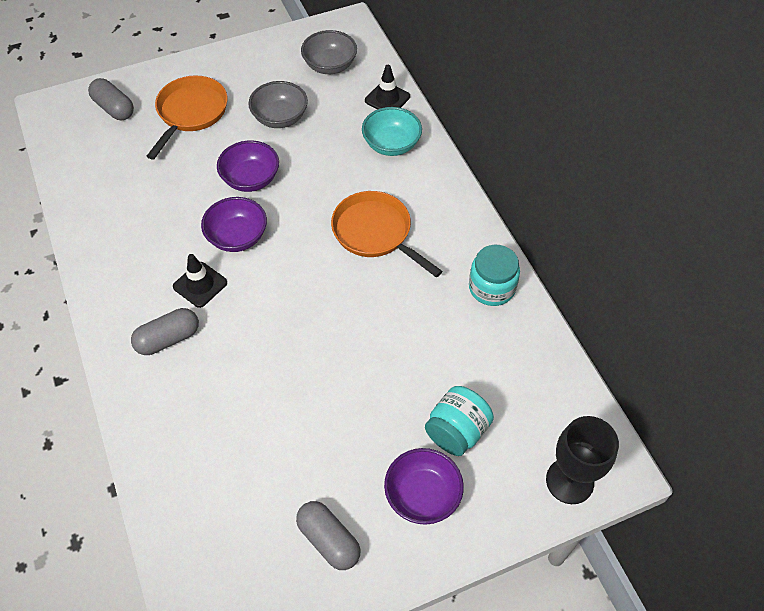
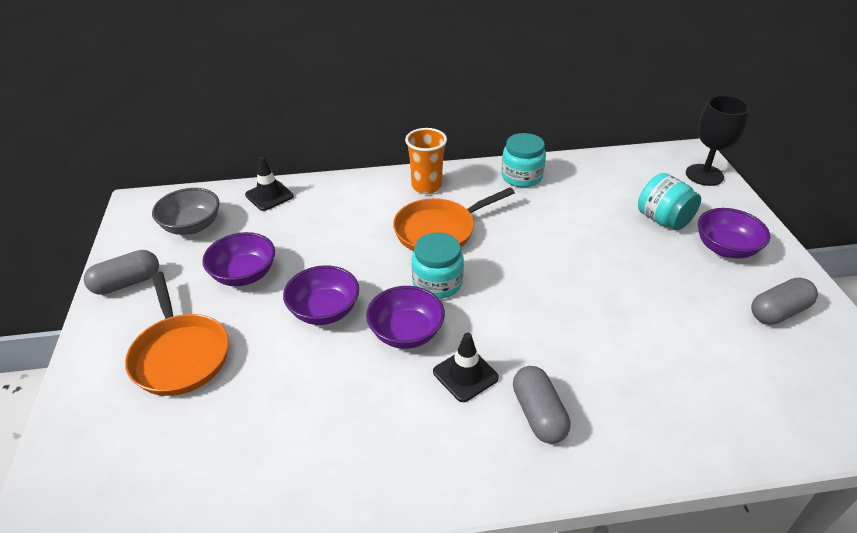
camera: 75 degrees left, 15 degrees down
(114, 108) = (108, 443): grey capsule -> grey capsule (127, 283)
(190, 113) = (180, 355): orange pan -> orange pan turned 150 degrees counterclockwise
(280, 118) = (244, 275): grey bowl -> purple bowl
(301, 246) = (437, 283): none -> turquoise jar
(391, 144) = (332, 203): turquoise bowl -> none
(443, 208) = (426, 186): none -> orange cup

